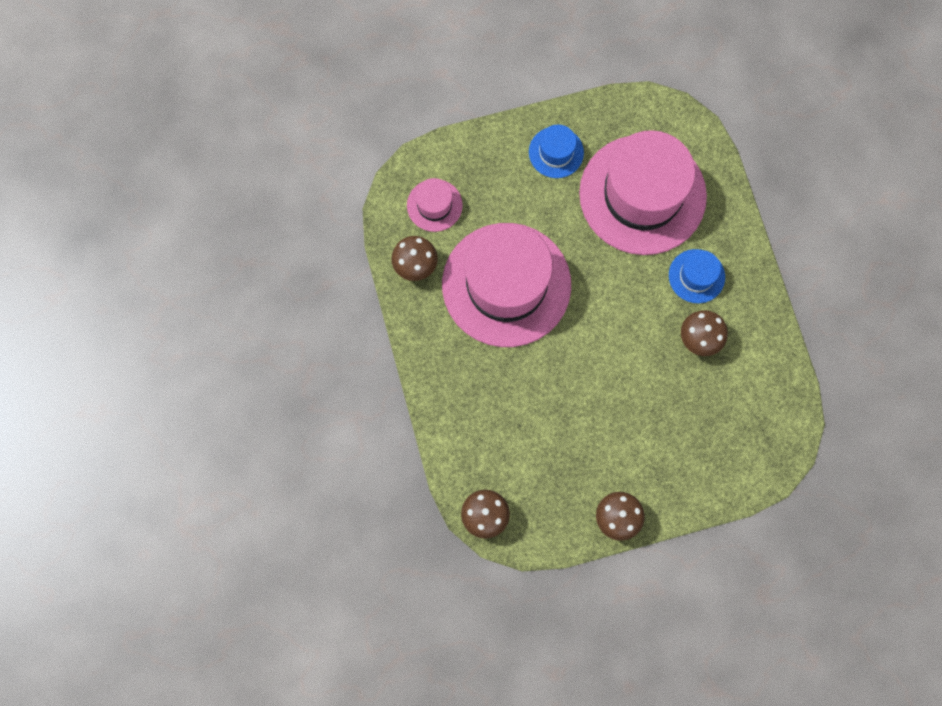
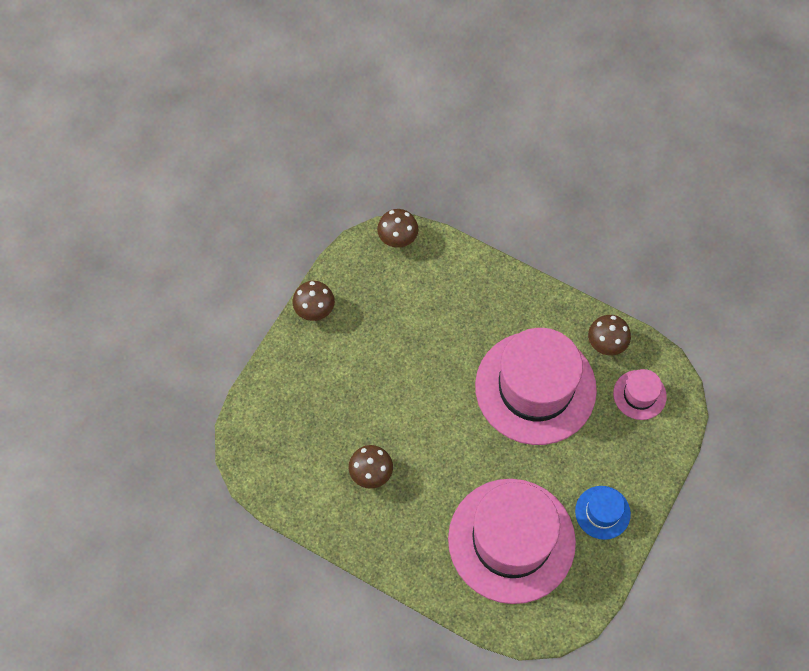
camera: 135 degrees right, 10 degrees down
(696, 276) = (415, 516): blue hat -> none

